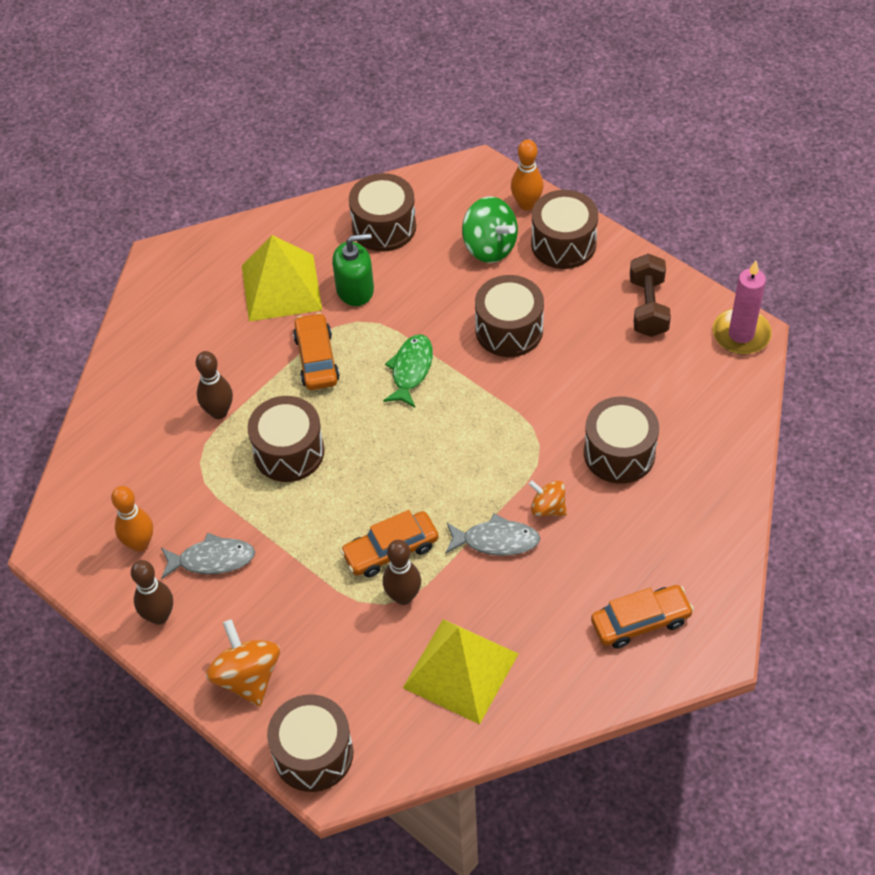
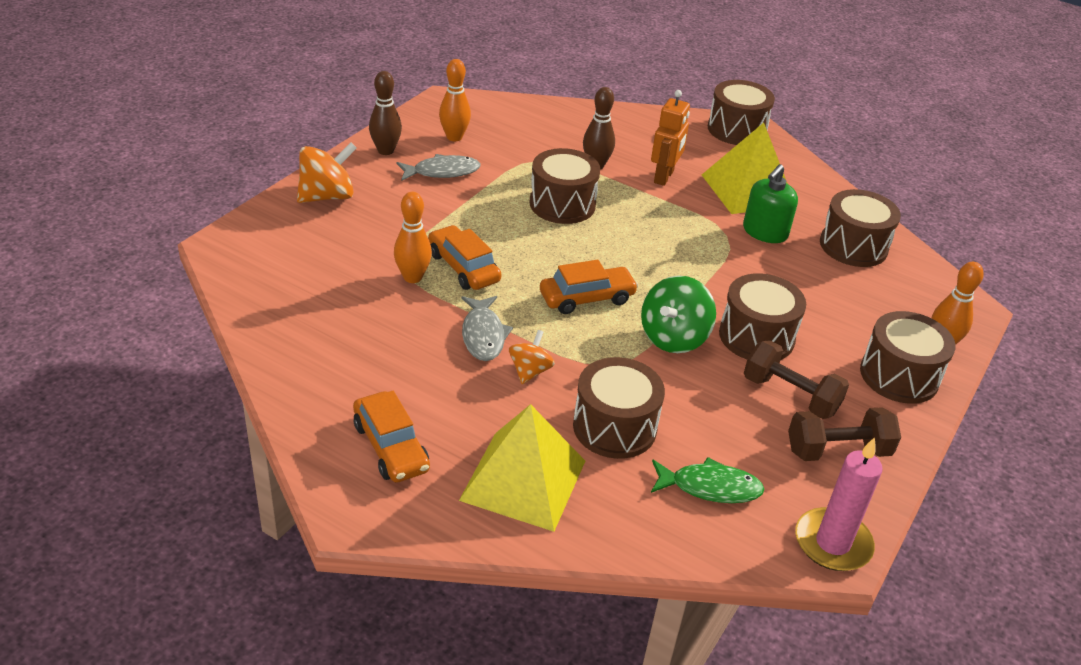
camera: 75 degrees right, 15 degrees down
(212, 560) = (442, 172): grey fish -> grey fish turned 90 degrees counterclockwise
(249, 354) = (664, 177): none -> orange robot
(313, 754) = (250, 234): brown drum -> brown drum (736, 129)
(316, 359) = (672, 214): orange car -> orange car (587, 298)
(355, 289) = (765, 232): green soap dispenser -> green soap dispenser turned 60 degrees clockwise
(403, 596) = (412, 277): brown bowling pin -> orange bowling pin
(411, 370) = (679, 271): green fish -> green fish (710, 487)
(461, 670) = (331, 316): yellow pyramid -> yellow pyramid (523, 480)
(489, 247) = (864, 319): green spinning top -> green spinning top (673, 338)
(585, 323) = (790, 395): none -> brown dumbbell

